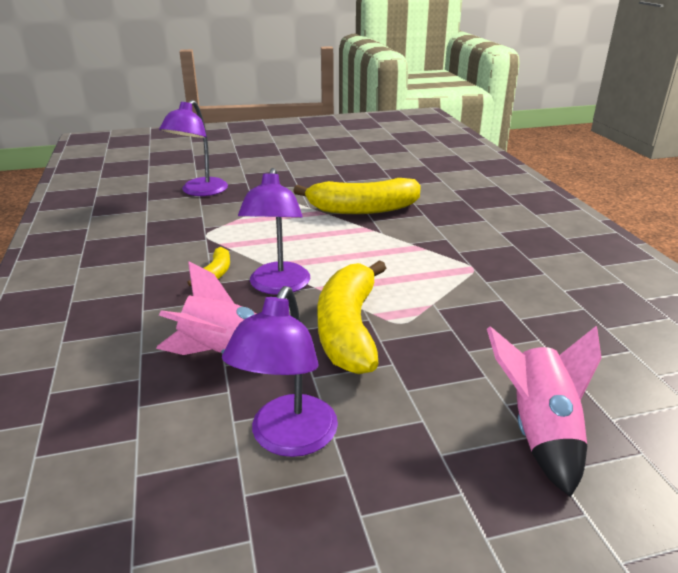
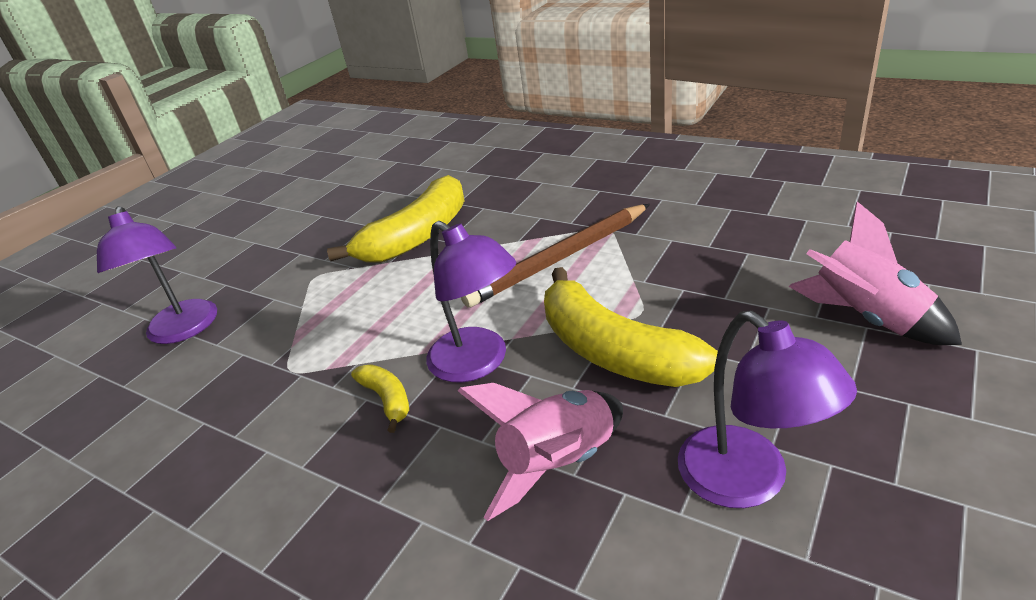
camera: 40 degrees left, 5 degrees up
(412, 266) = (559, 259): none -> brown pencil

